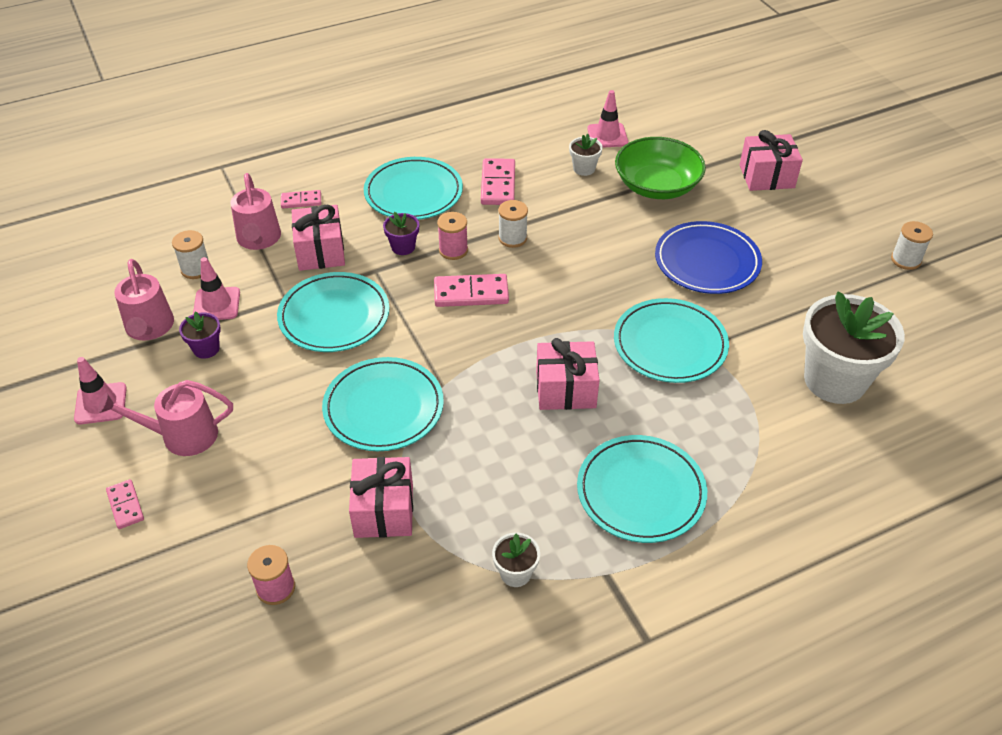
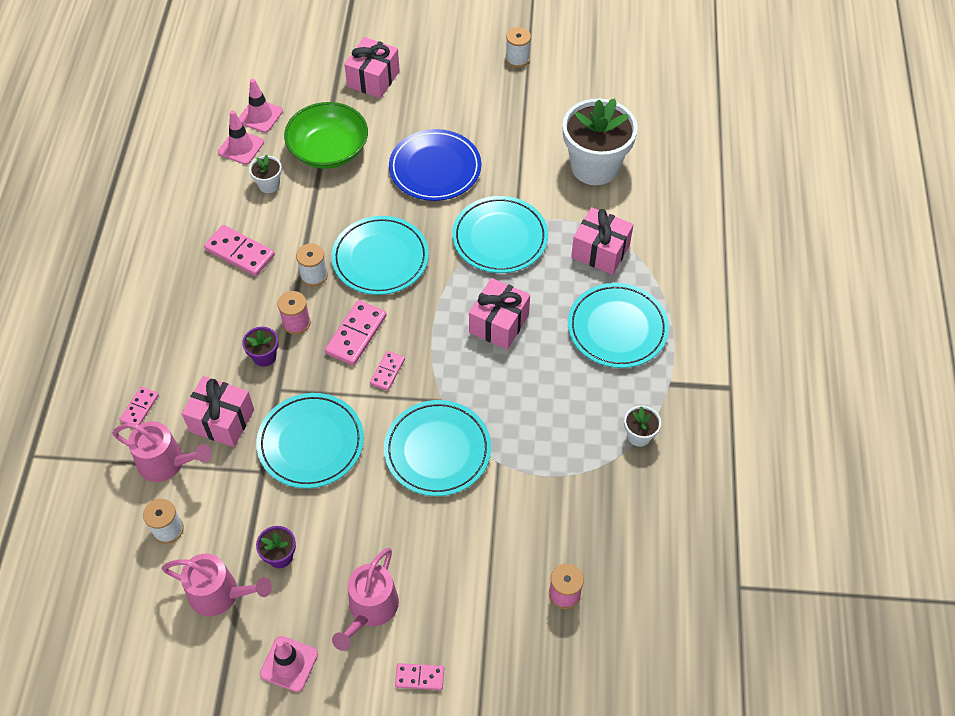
camera: 60 degrees left, 10 degrees up
(217, 304) = (229, 528): pink traffic cone -> pink traffic cone (260, 116)
(384, 510) = (537, 493): pink gift -> pink gift (600, 251)
(413, 193) = (200, 318): turquoise plate -> turquoise plate (380, 258)
(446, 333) = (387, 372): none -> pink domino

